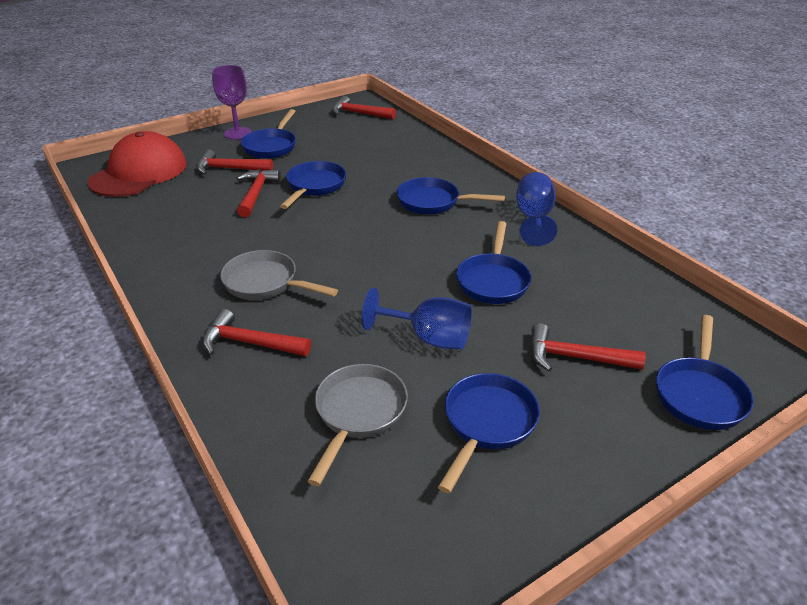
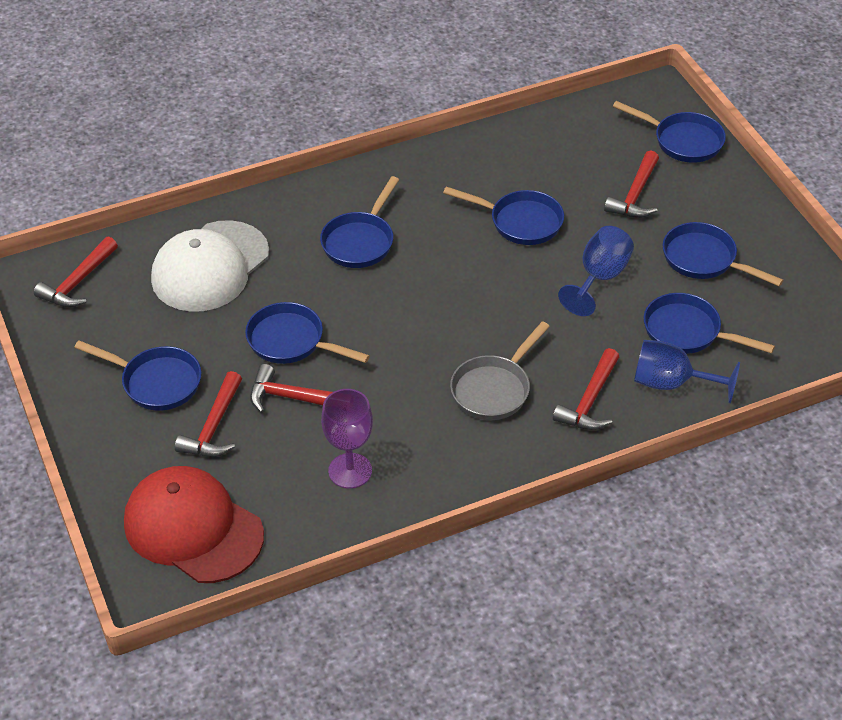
camera: 80 degrees left, 10 degrees up
(237, 133) = (95, 421): purple goblet -> purple goblet (350, 471)
(358, 413) = (687, 332): grey pan -> blue pan
(385, 150) = (210, 267): none -> white cap
(534, 218) = (415, 171): blue goblet -> blue goblet (671, 383)

